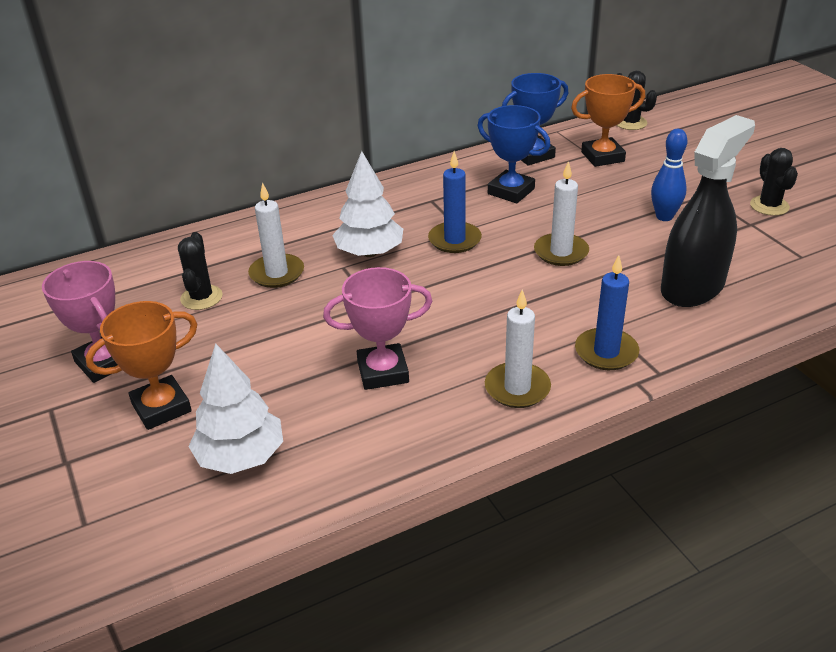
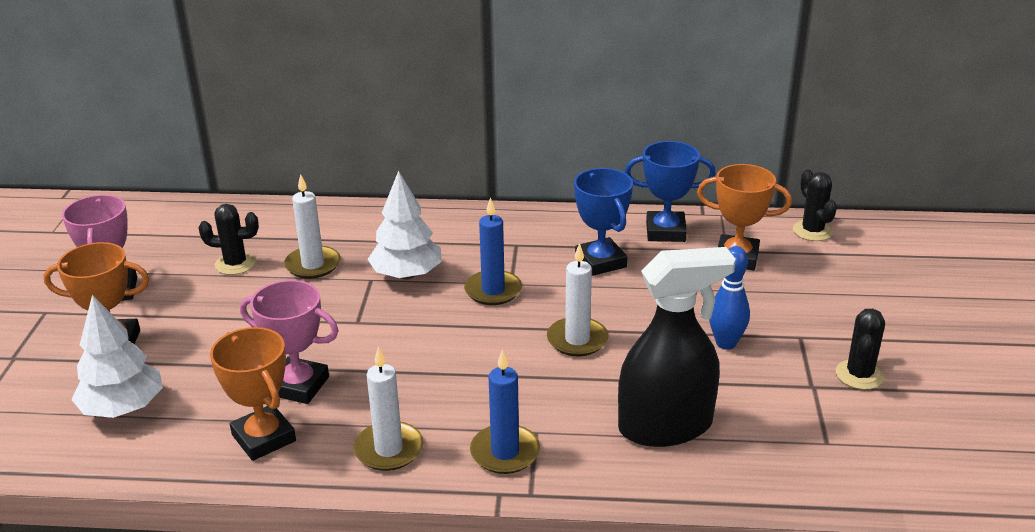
camera: 30 degrees right, 5 degrees down
(201, 297) = (235, 264): black cactus -> black cactus turned 60 degrees clockwise
(403, 424) = (264, 438): none -> orange trophy

